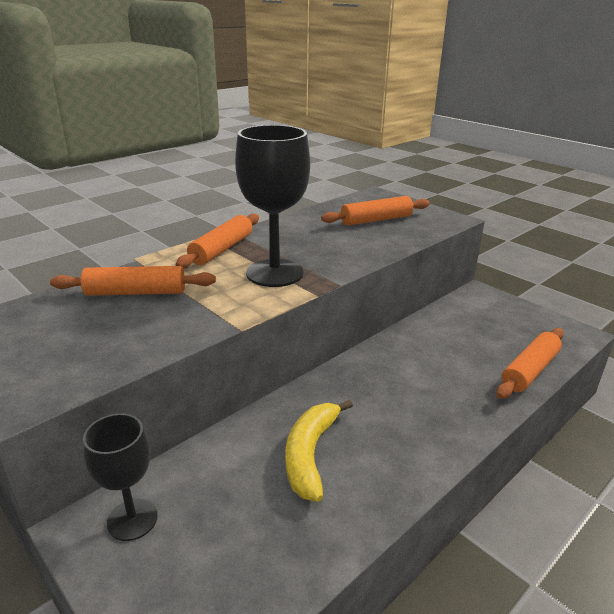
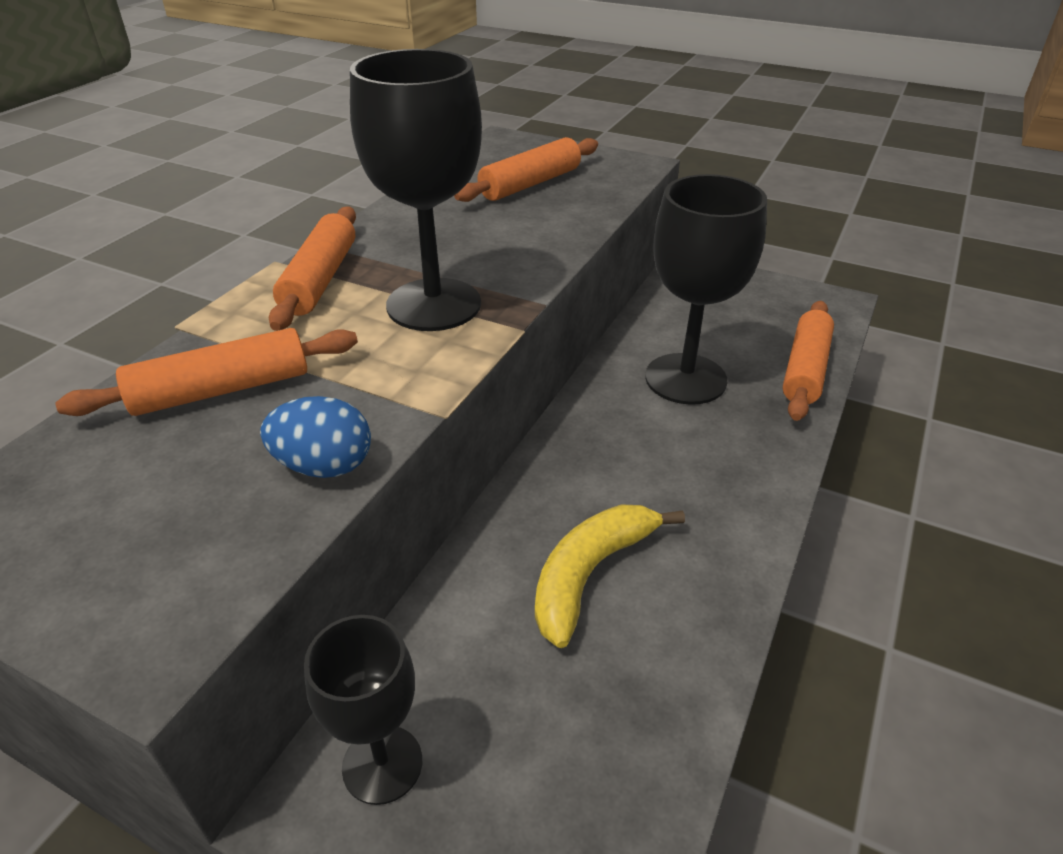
camera: 20 degrees left, 10 degrees up
(161, 340) = (324, 466): none -> blue egg
(310, 454) = (590, 574): yellow banana -> yellow banana turned 45 degrees clockwise
(439, 358) = (685, 379): none -> black goblet

